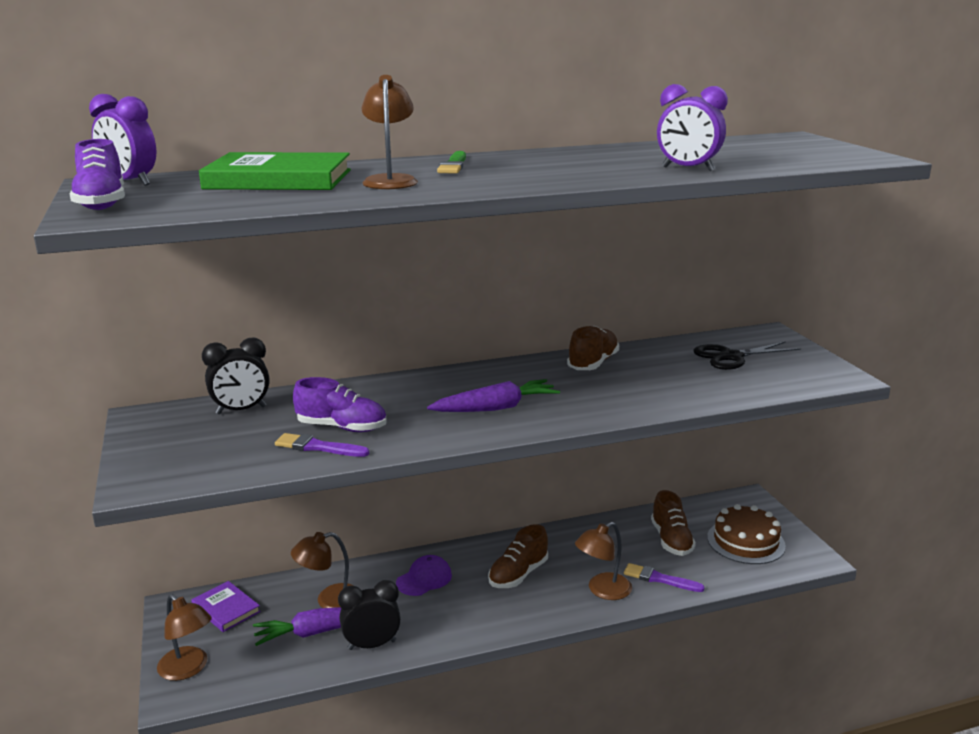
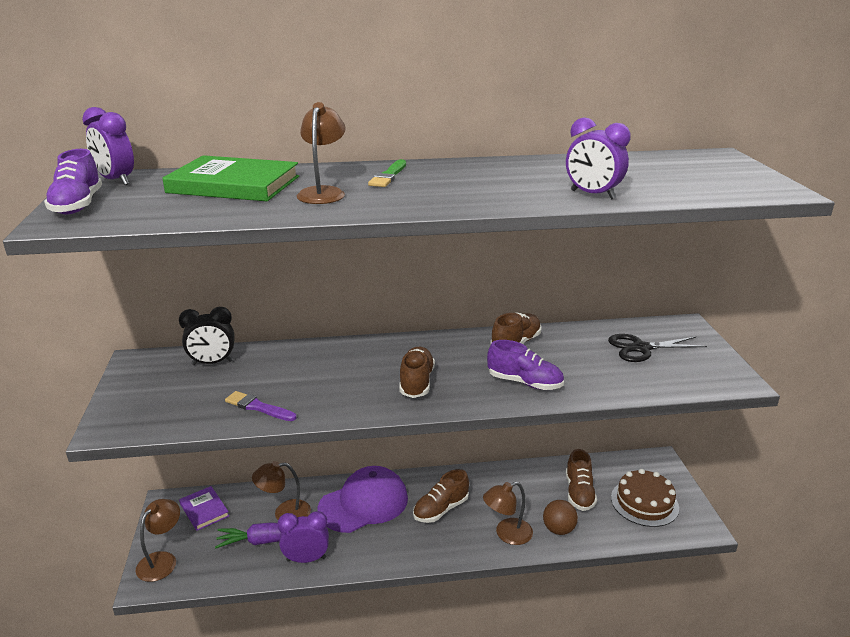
camera: 10 degrees right, 5 degrees up
(188, 669) = (162, 560): brown lamp -> brown lamp turned 120 degrees counterclockwise
(342, 427) = (284, 389): purple shoe -> purple shoe (524, 382)
(372, 645) = (306, 559): black clock -> purple clock
(424, 579) = (363, 503): purple cap -> purple cap, size x1.91
(496, 408) = (416, 382): purple carrot -> brown shoe
(659, 579) = (558, 529): purple brush -> brown ball

